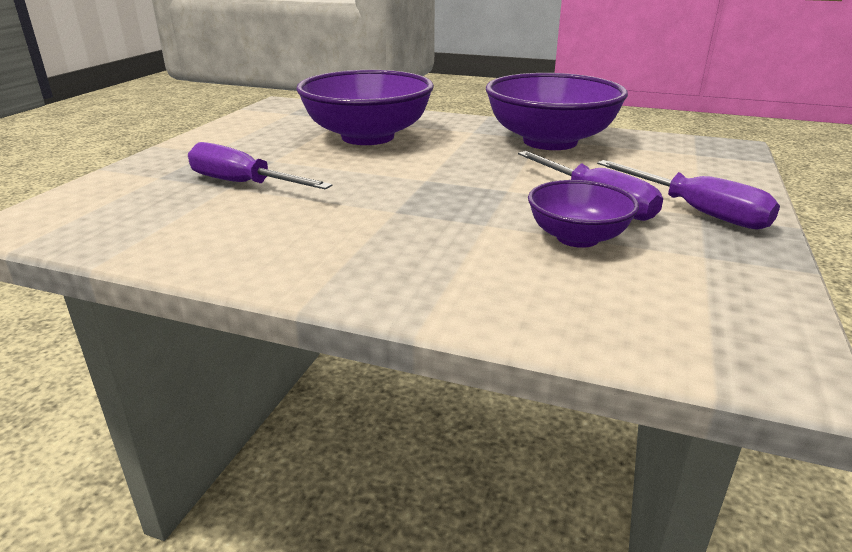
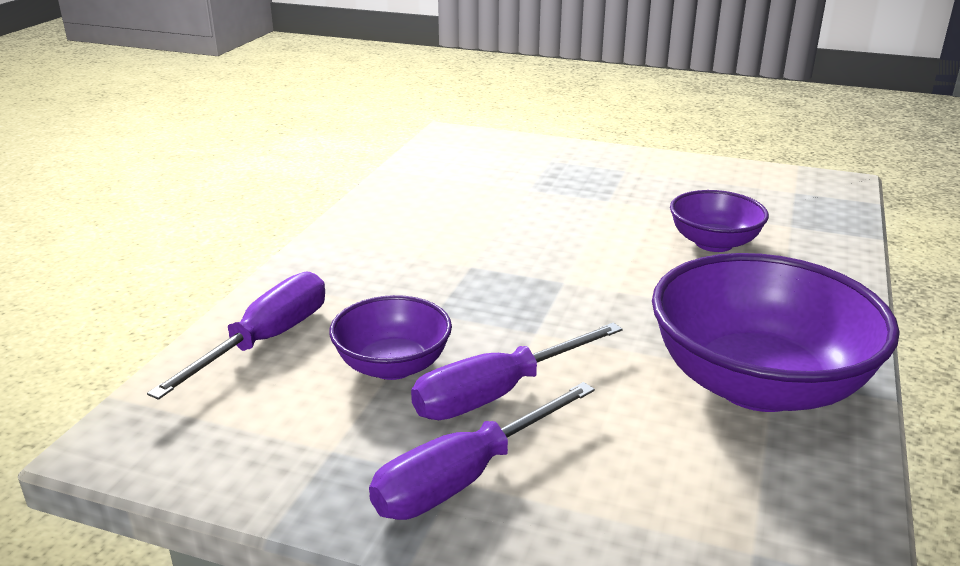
camera: 90 degrees right, 0 degrees up
(243, 184) = (536, 194): purple screwdriver -> purple screwdriver (265, 341)
(367, 137) = (714, 243): purple bowl -> purple bowl, size x0.54

